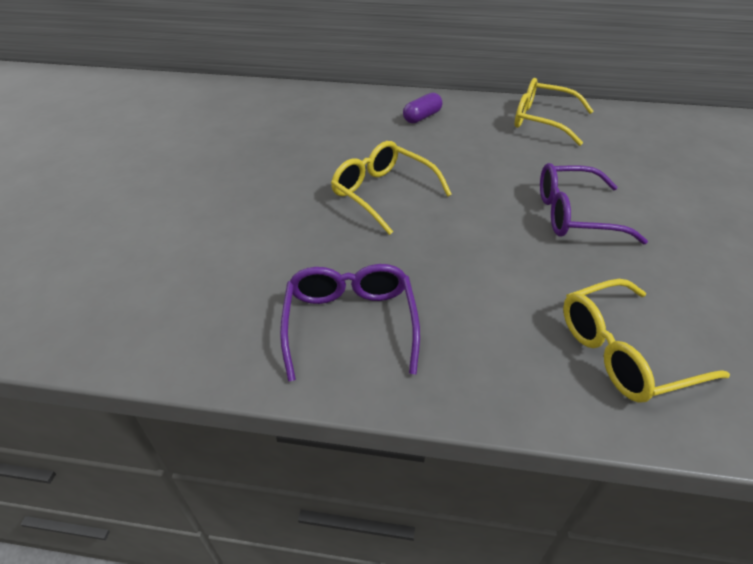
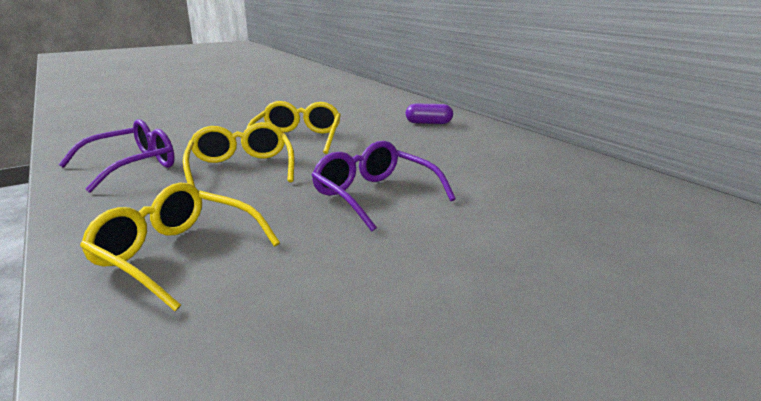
camera: 50 degrees right, 20 degrees down
(542, 120) = (520, 153): yellow glasses -> yellow glasses (241, 168)

